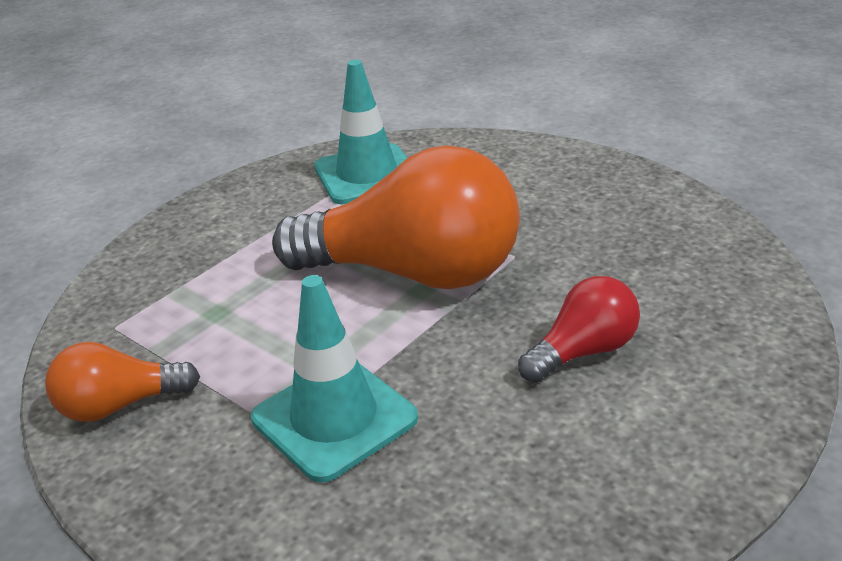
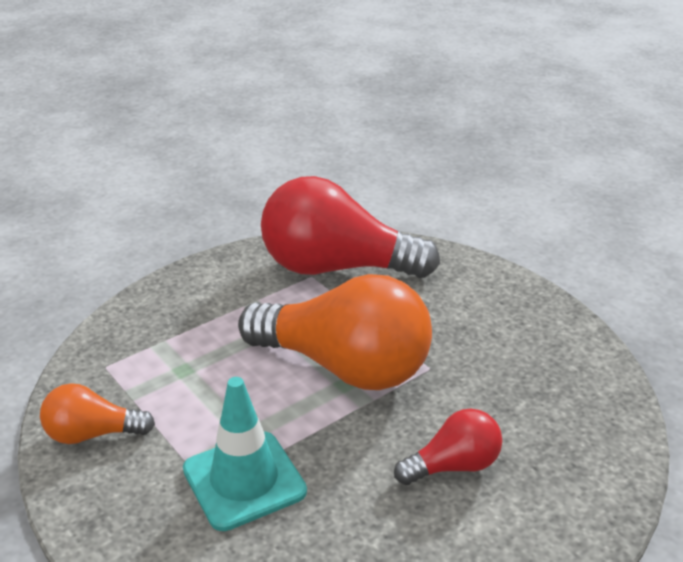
camera: 10 degrees right, 0 degrees up
(367, 175) = (336, 268): turquoise traffic cone -> red light bulb

